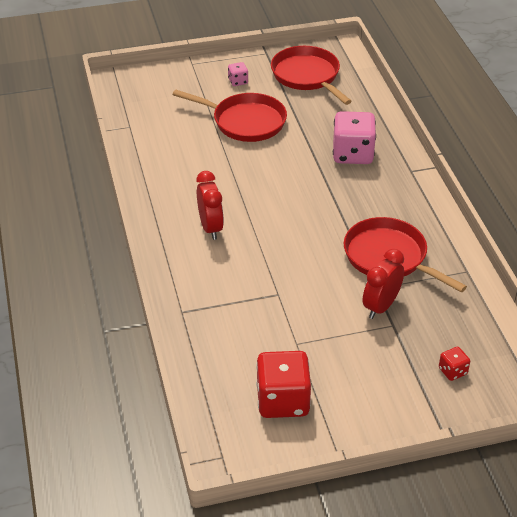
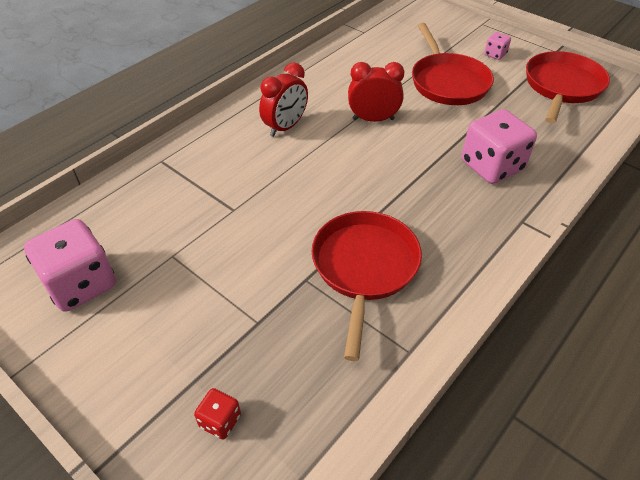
camera: 55 degrees right, 5 degrees up
(283, 401) = (81, 284): red dice -> pink dice
(381, 306) = (279, 297): red clock -> red clock (373, 119)

